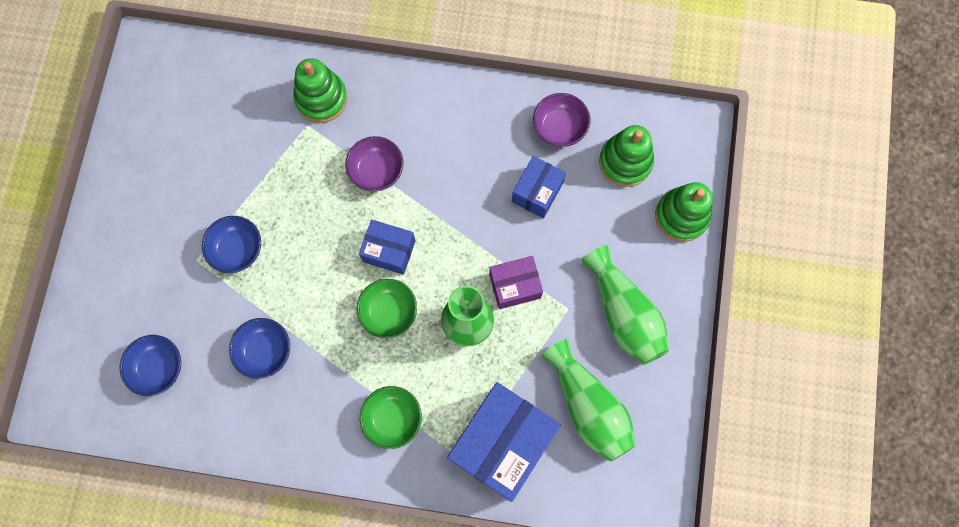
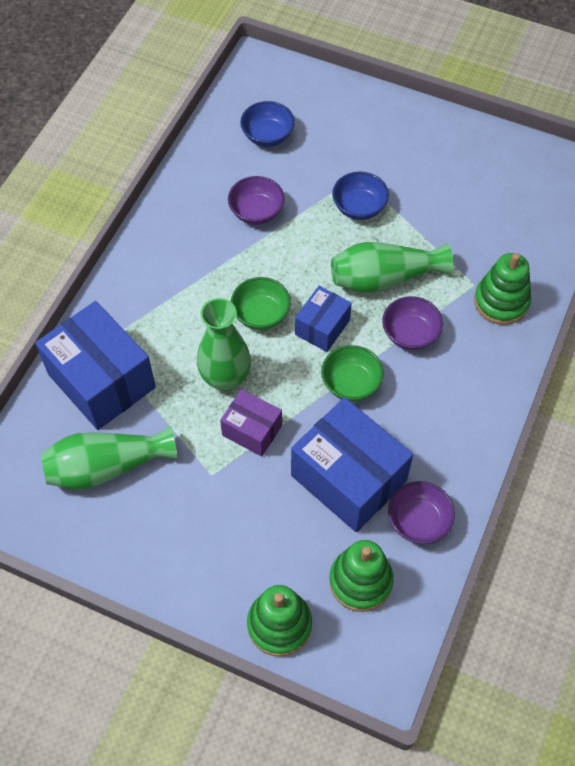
camera: 105 degrees right, 15 degrees down
(265, 351) = (256, 212): blue bowl -> purple bowl
(393, 418) = (159, 297): green bowl -> green bowl (351, 383)
(515, 286) = (252, 430): purple box -> purple box turned 60 degrees counterclockwise
(537, 192) = (348, 478): blue box -> blue box, size x1.85
(624, 313) = (188, 529): green vase -> green vase (384, 278)

